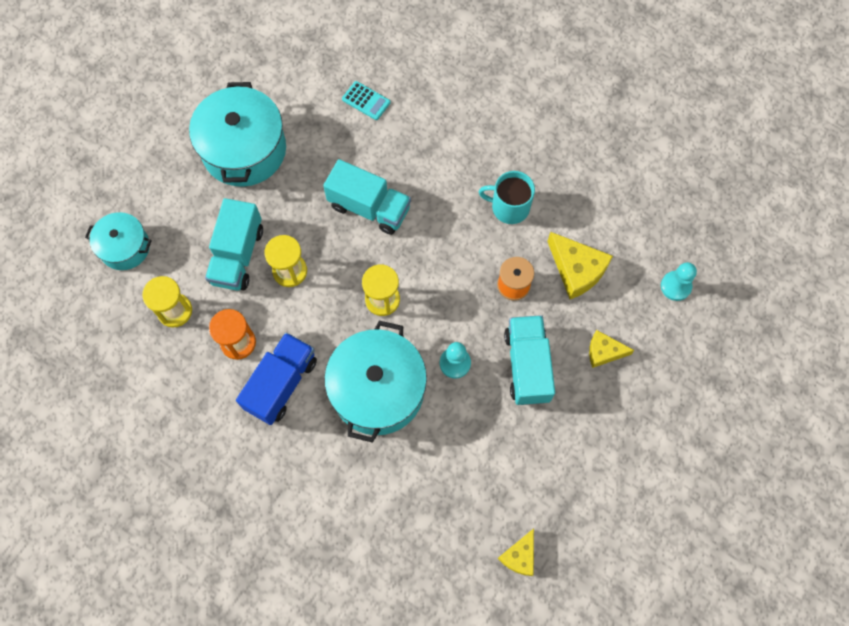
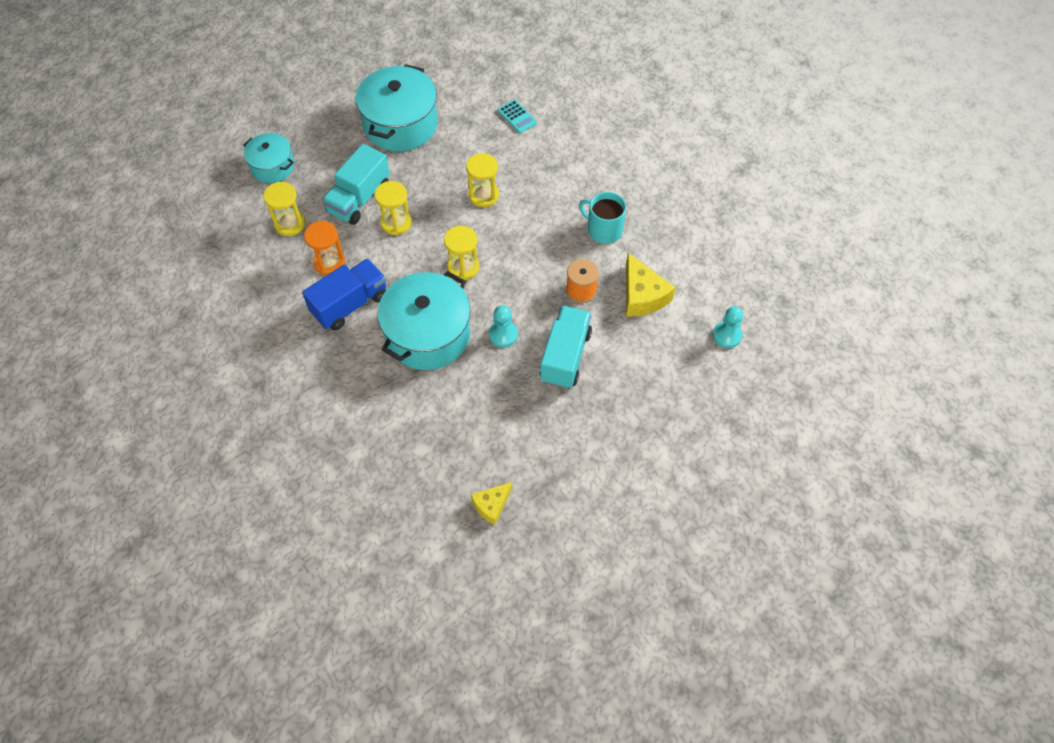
camera: 20 degrees right, 10 degrees down
(369, 207) = (483, 195): turquoise truck -> yellow hourglass
(604, 352) = (638, 367): yellow cheese -> none

